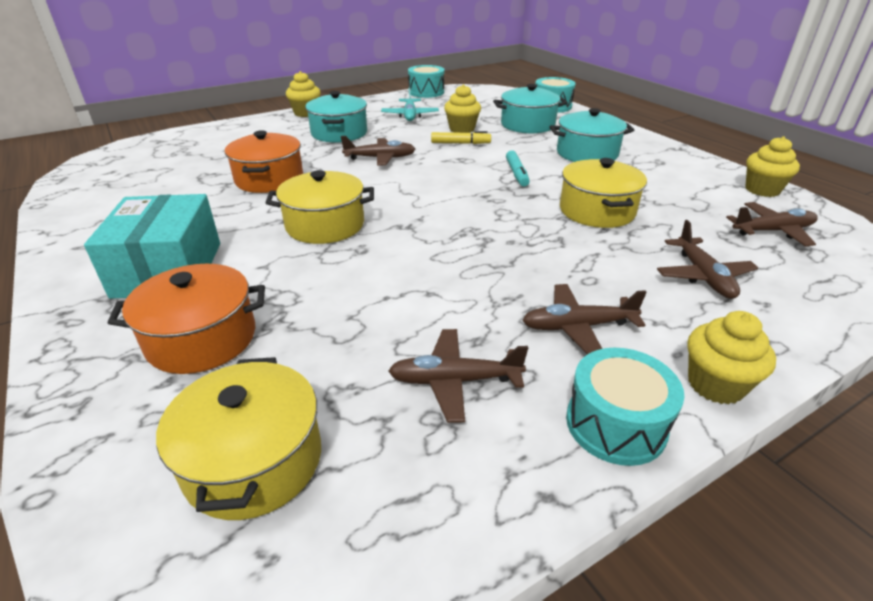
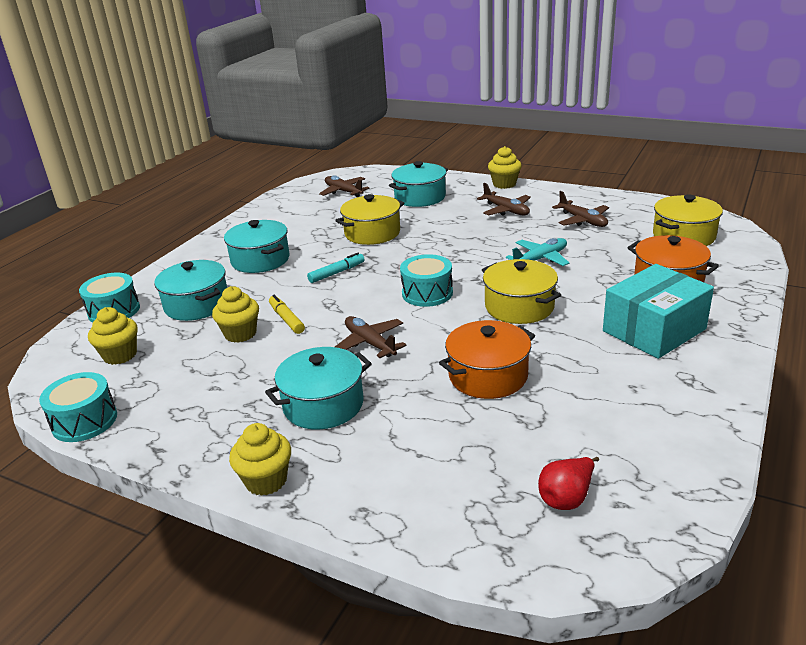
camera: 120 degrees left, 5 degrees down
(144, 162) = (567, 498): none -> red pear
(410, 115) = (213, 386): turquoise plane -> turquoise plane (540, 259)
(615, 424) = (554, 193): turquoise drum -> turquoise drum (427, 293)
(703, 276) = (420, 197): brown plane -> turquoise pot
(762, 190) = (280, 200): yellow cupcake -> yellow cupcake (120, 355)

